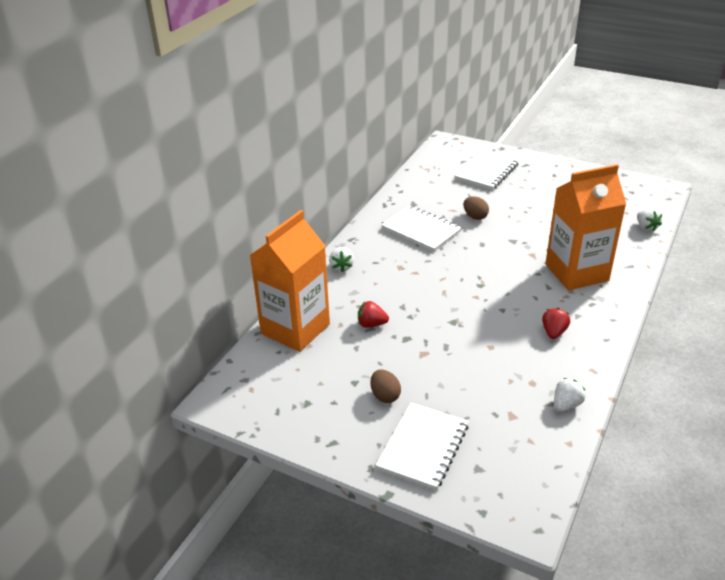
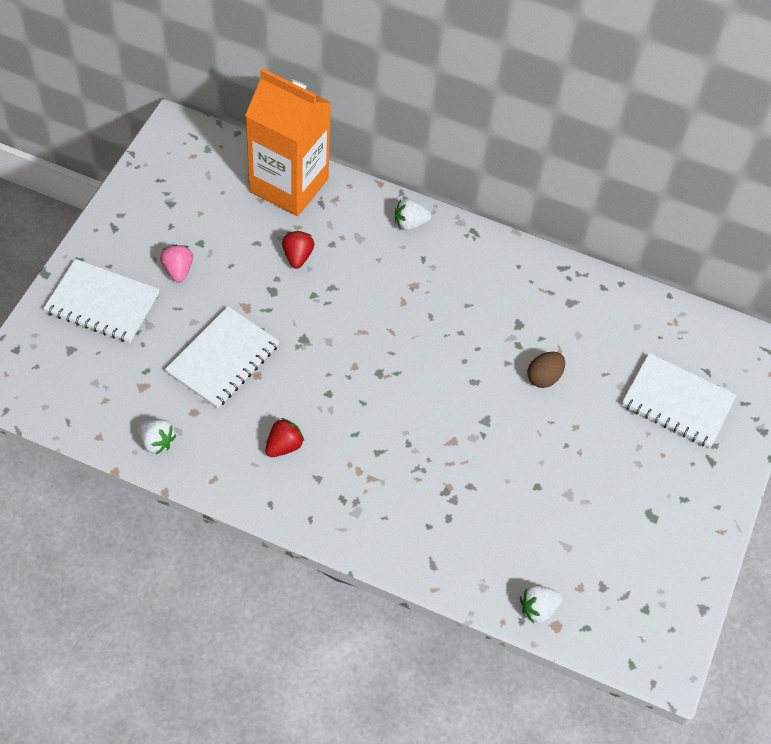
camera: 80 degrees right, 20 degrees up
(385, 396) = (178, 270): brown egg -> pink strawberry
(421, 230) = (502, 310): white notebook -> white notebook (223, 359)
(554, 332) = (284, 446): red strawberry -> red strawberry turned 60 degrees counterclockwise
(576, 272) = (413, 491): orange carton -> none

